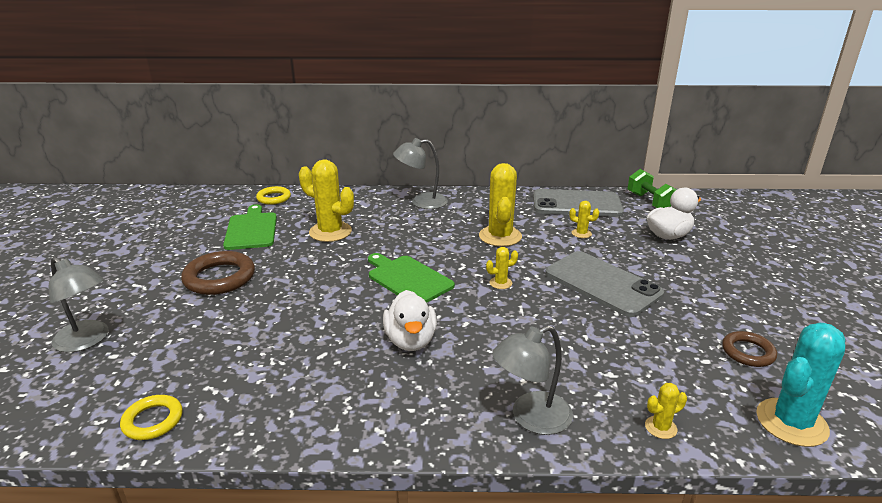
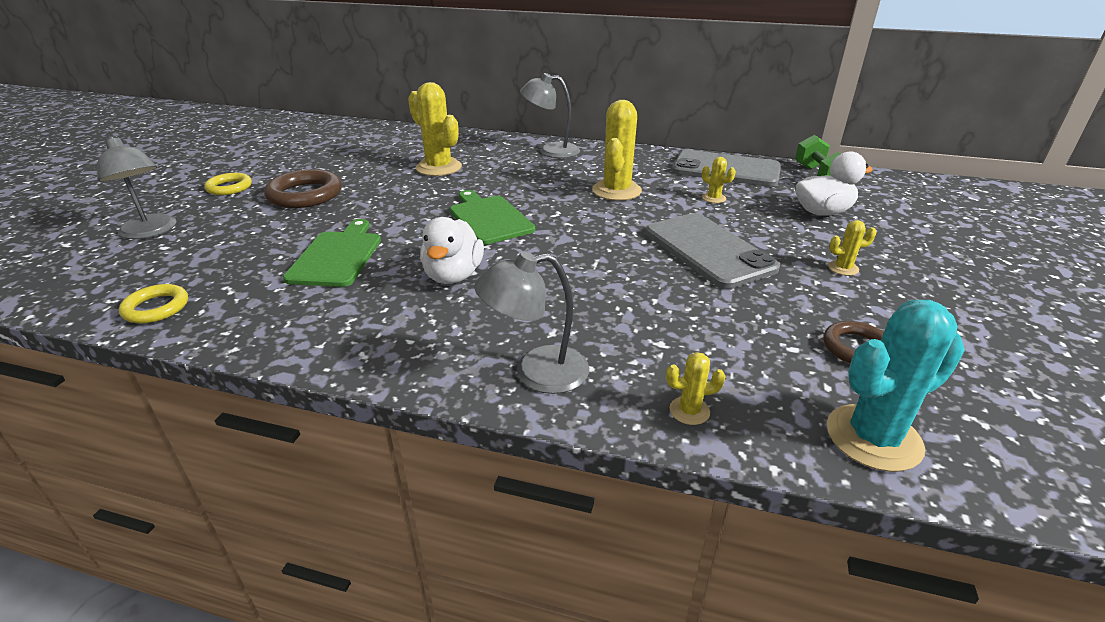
camera: 15 degrees right, 5 degrees up
(251, 229) = (364, 157): green cutting board -> green cutting board (337, 256)
(274, 198) = (404, 133): yellow ring -> yellow ring (229, 187)
(500, 283) = (588, 235): yellow cactus -> yellow cactus (843, 268)

